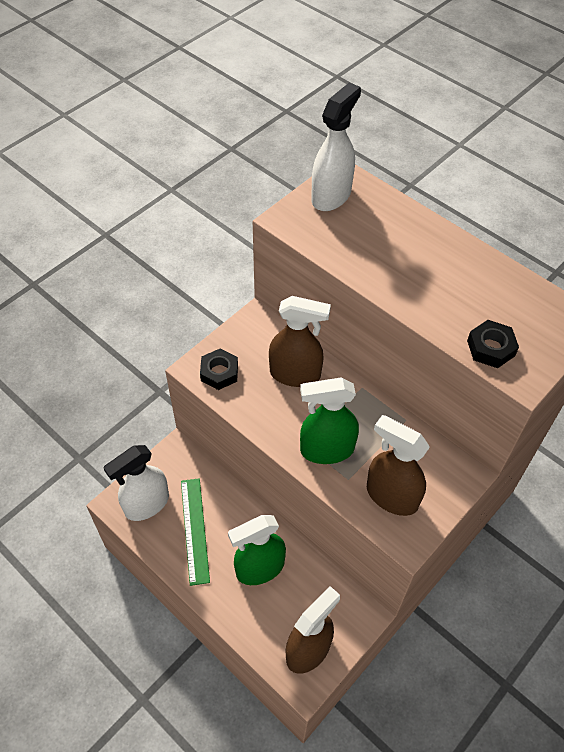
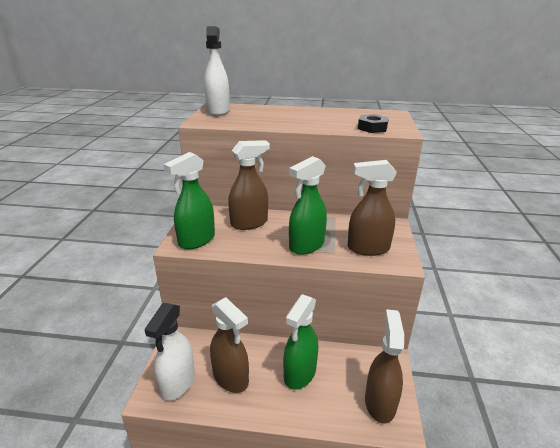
camera: 35 degrees left, 25 degrees down
(194, 530) = (231, 378): green ruler -> brown spray bottle
(219, 372) = (196, 240): black nut -> green spray bottle

